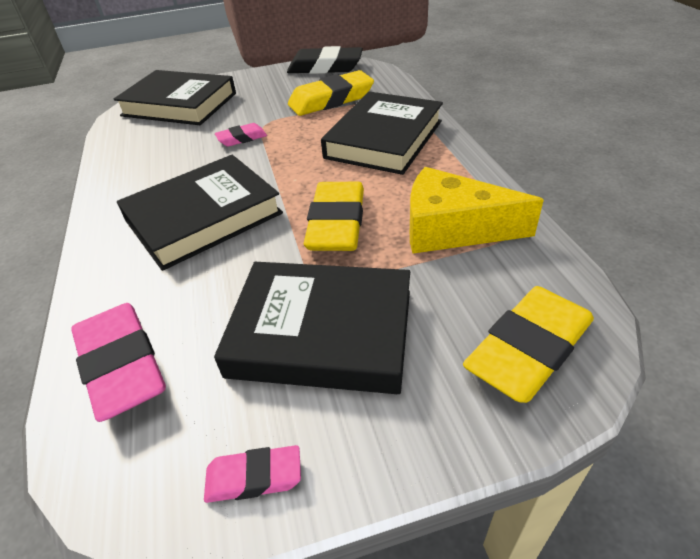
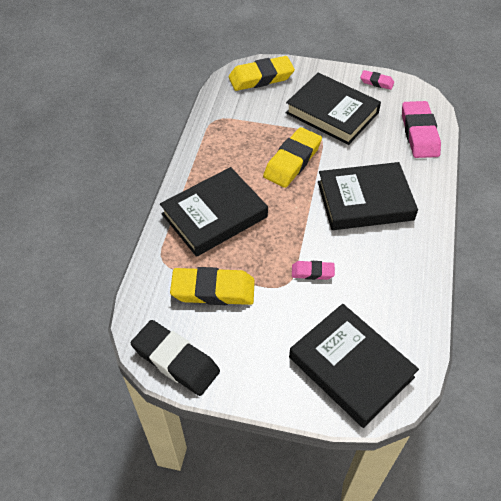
camera: 155 degrees left, 10 degrees up
(452, 229) = (239, 132): yellow cheese -> none

